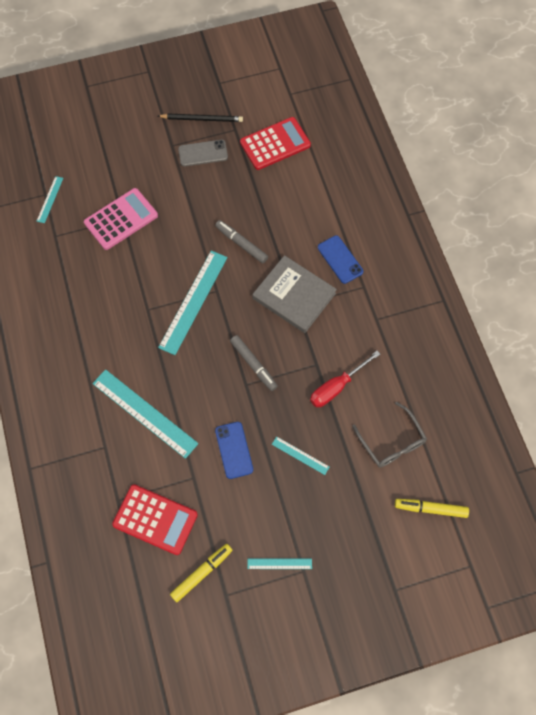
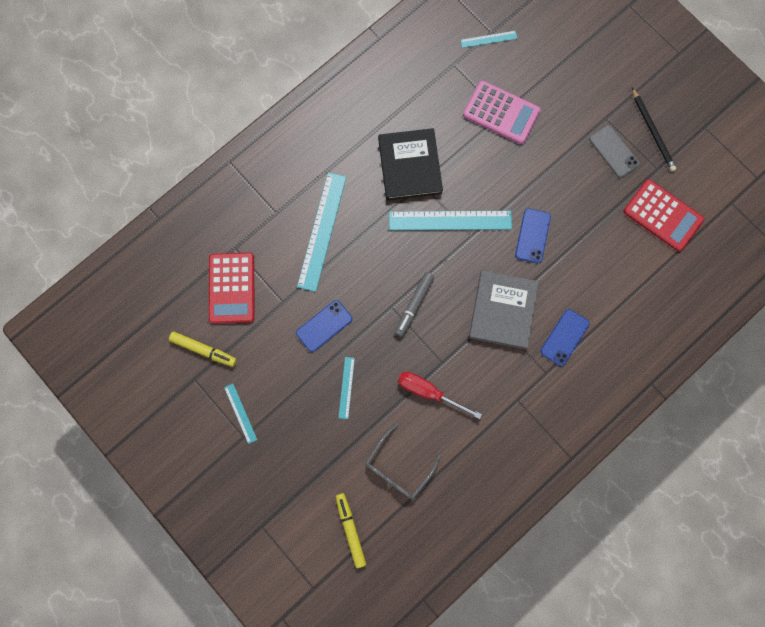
camera: 65 degrees right, 10 degrees up
(126, 312) = (410, 166): none -> black book
(241, 244) = (532, 236): grey marker -> blue phone

